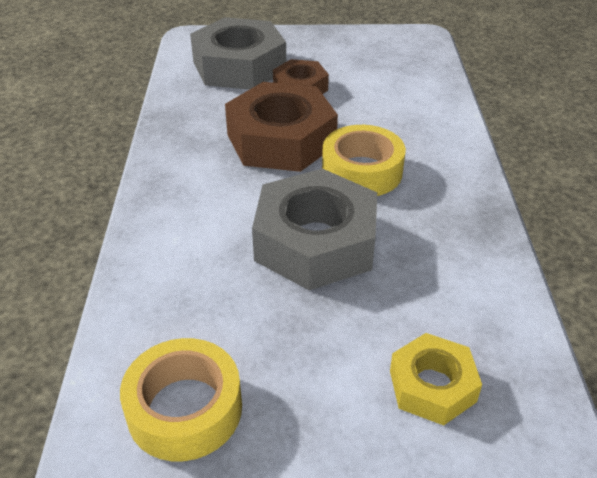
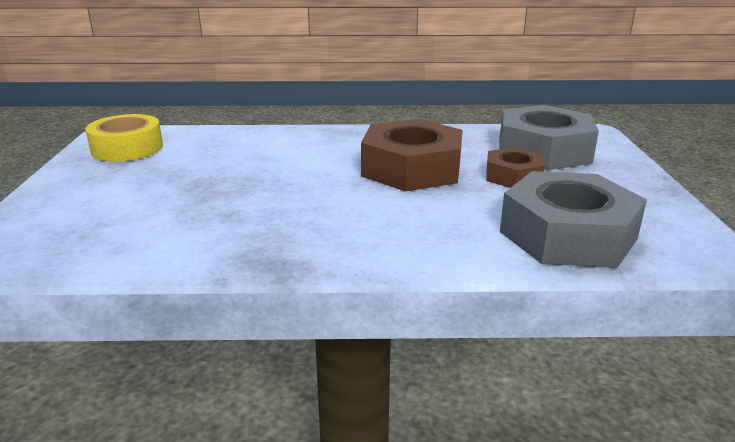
camera: 90 degrees right, 15 degrees down
(315, 242) = (261, 181): grey nut -> grey nut (567, 235)
(362, 171) = (360, 201): yellow tape -> none
(432, 386) = (81, 217): yellow nut -> none

